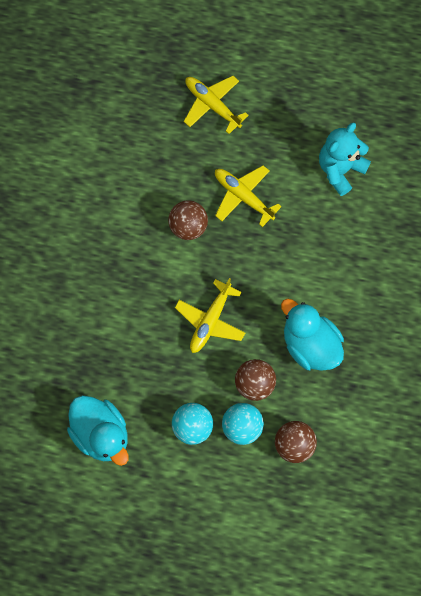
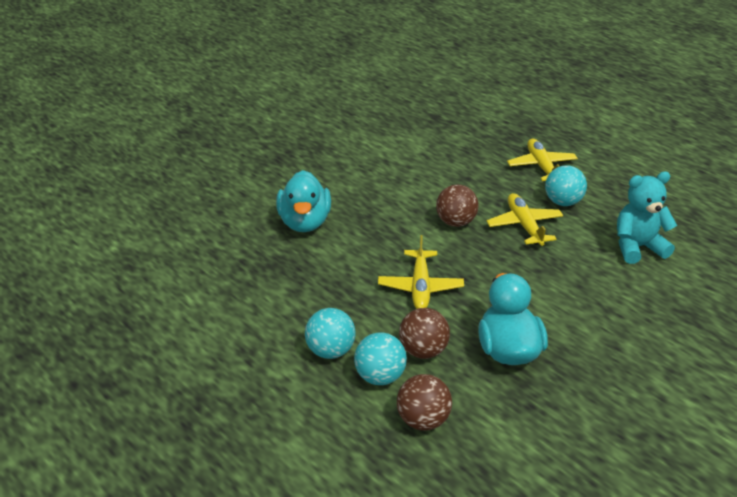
camera: 35 degrees right, 35 degrees down
(101, 434) = (241, 312): turquoise duck -> turquoise duck (305, 222)
(210, 321) = (420, 287): yellow plane -> yellow plane turned 60 degrees counterclockwise
(256, 146) = (563, 202): none -> turquoise ball

